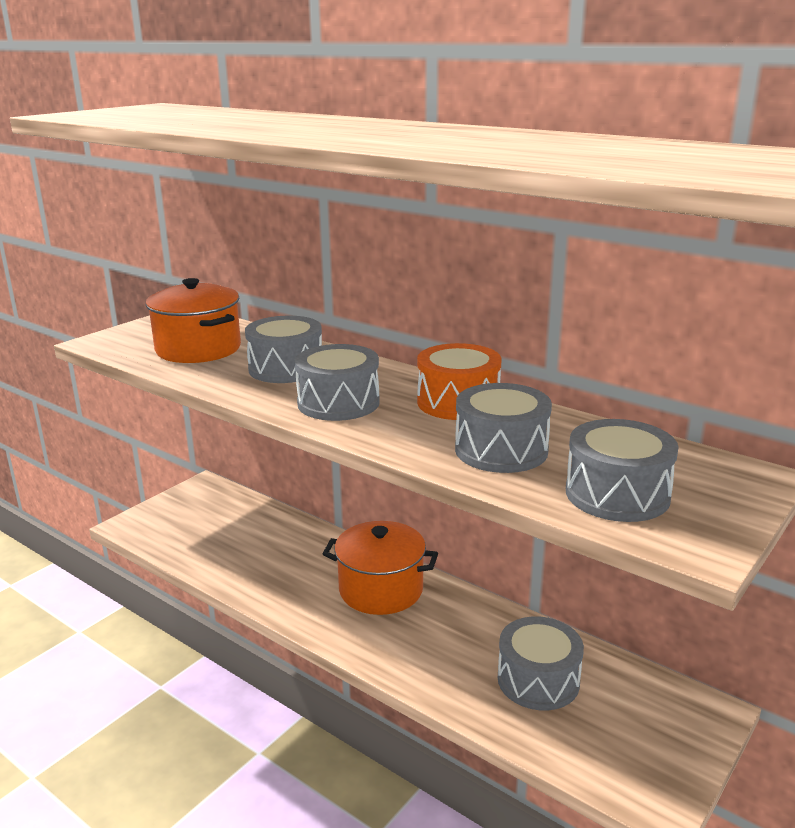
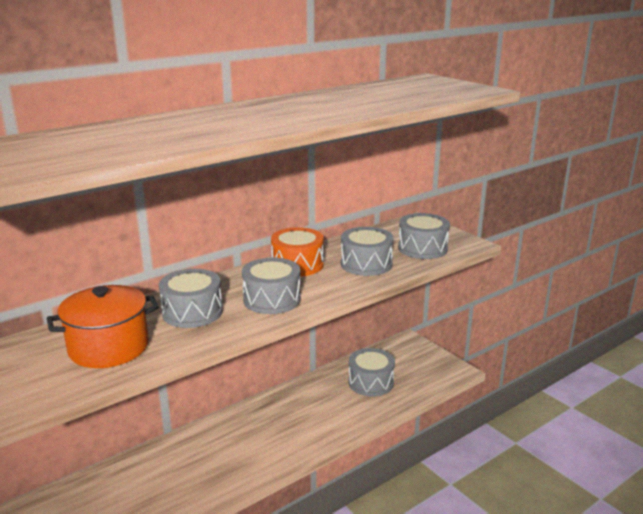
camera: 75 degrees left, 0 degrees up
(381, 590) = (261, 424): orange pot -> none

